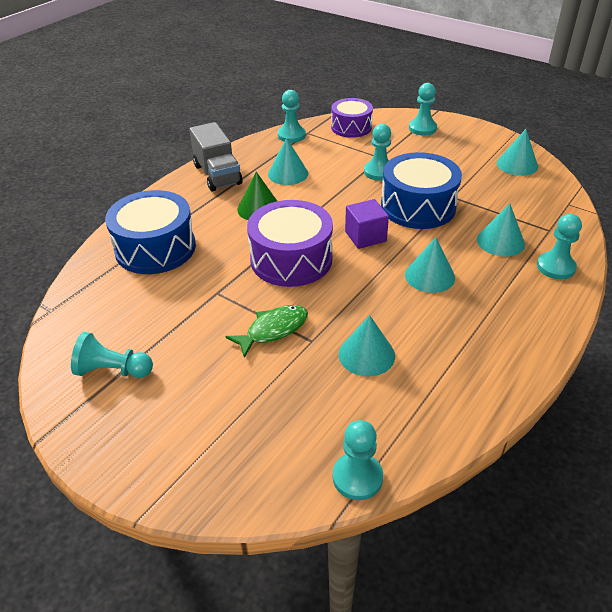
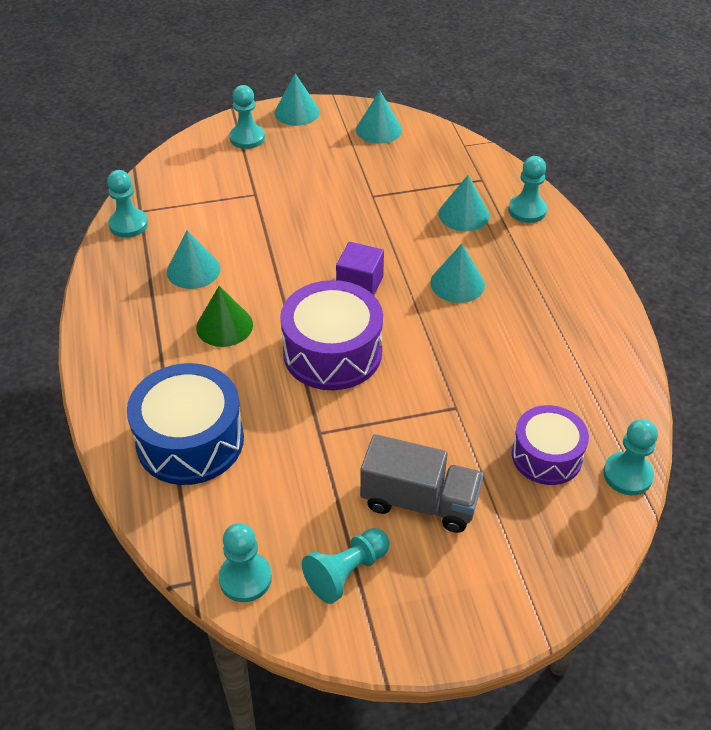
camera: 50 degrees left, 5 degrees up
(217, 175) = (121, 320): grey truck -> grey truck (419, 502)
(273, 330) = (415, 424): green fish -> none
(351, 127) = (176, 177): purple drum -> purple drum (546, 456)
(366, 354) = (508, 384): turquoise cone -> turquoise cone (297, 112)
(379, 172) = (276, 211): turquoise pawn -> turquoise pawn (245, 578)
(418, 206) = (359, 225): blue drum -> none

